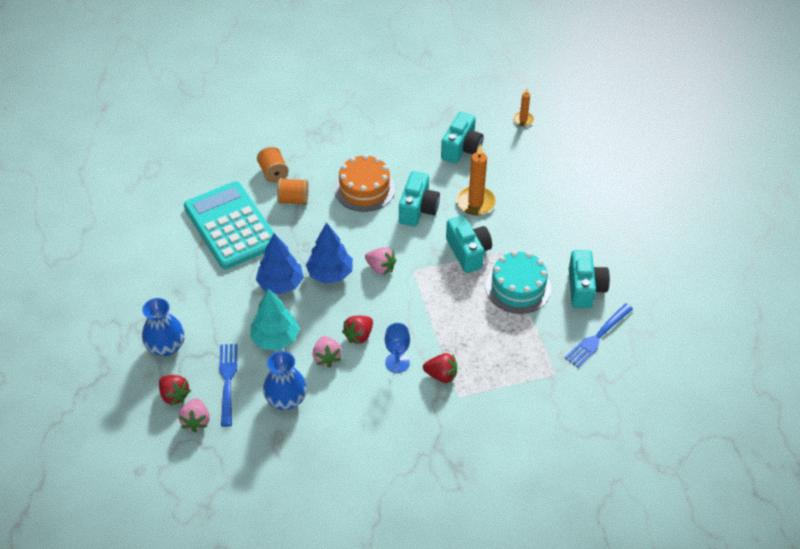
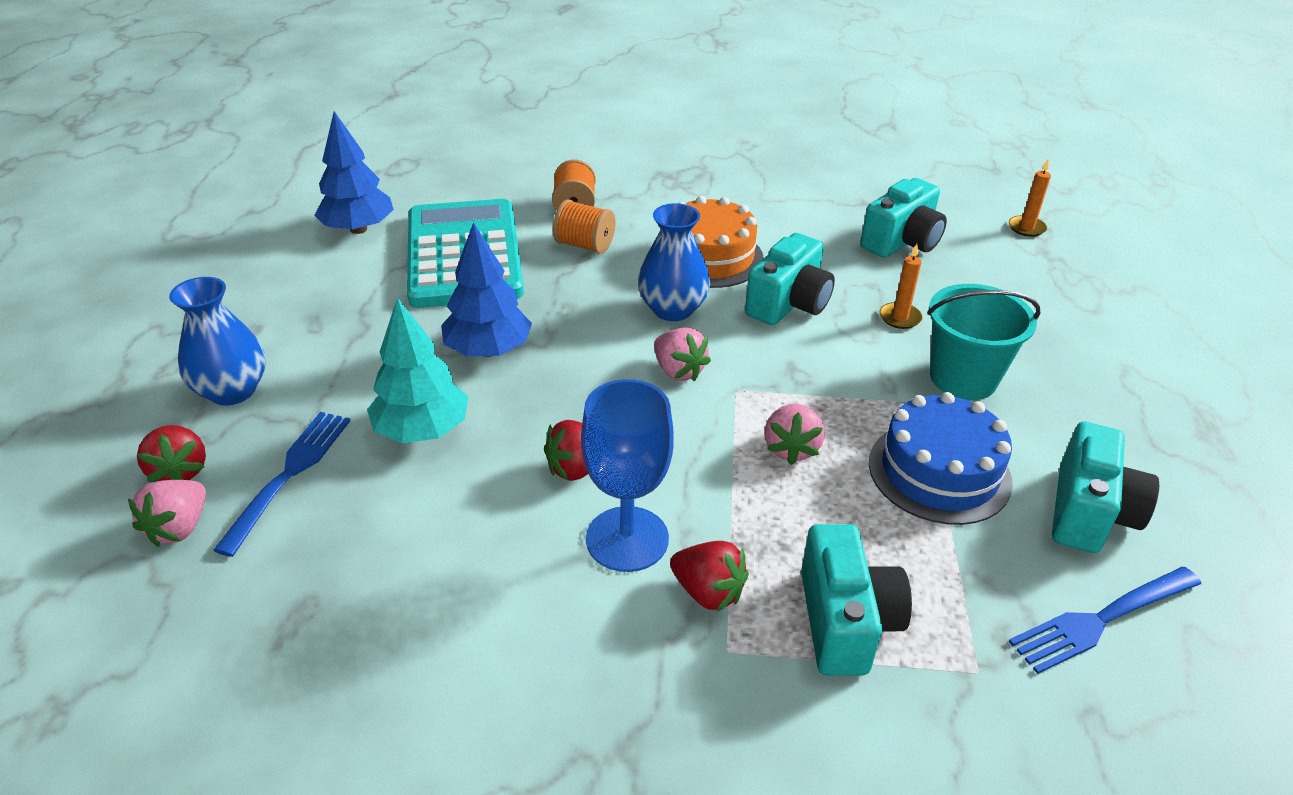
camera: 20 degrees right, 10 degrees down
(286, 399) = (369, 541): blue vase -> blue vase (672, 309)
(327, 357) = (495, 489): pink strawberry -> pink strawberry (791, 448)
(330, 274) = (583, 357): blue tree -> blue tree (358, 229)
(397, 362) = (627, 539): blue goblet -> blue goblet, size x1.54
(468, 252) = (856, 388): turquoise camera -> turquoise camera (845, 621)
(475, 202) = (899, 318): orange candle -> orange candle, size x0.56
(515, 231) = (963, 378): none -> turquoise bucket
(518, 287) = (939, 472): turquoise cake -> blue cake

